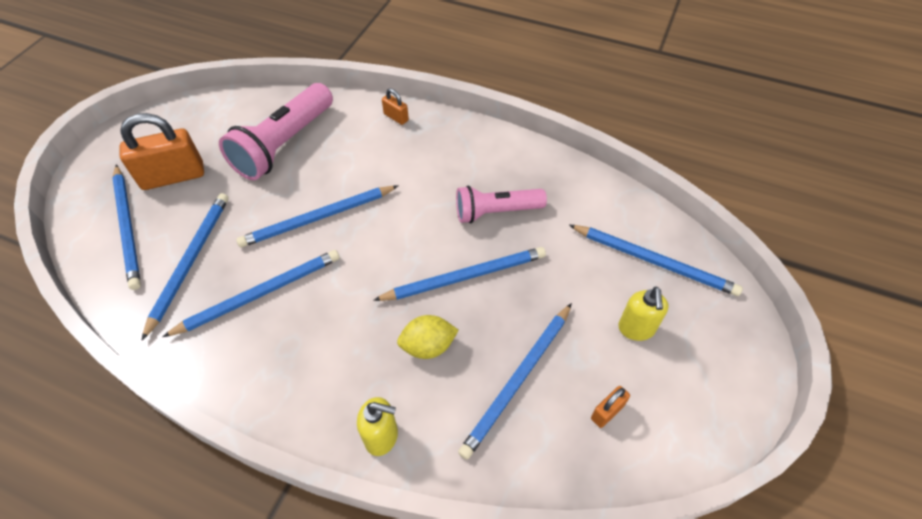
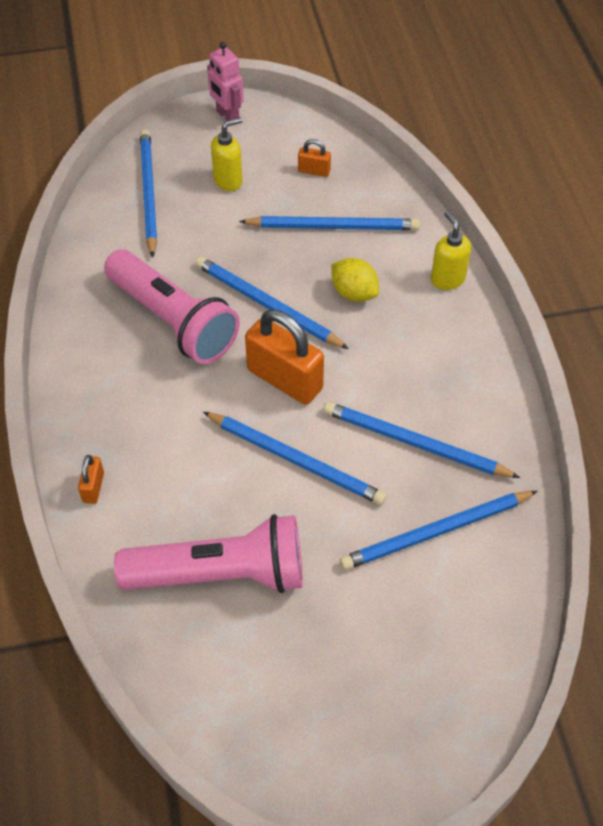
camera: 125 degrees left, 0 degrees up
(128, 228) = (454, 633): blue pencil -> none
(173, 176) = (357, 655): orange padlock -> orange padlock (285, 379)
(496, 212) = (173, 320): pink flashlight -> pink flashlight, size x1.55
(739, 380) = (227, 116): none -> pink robot

